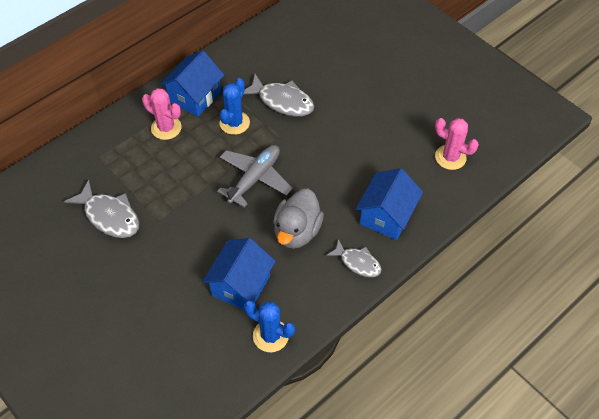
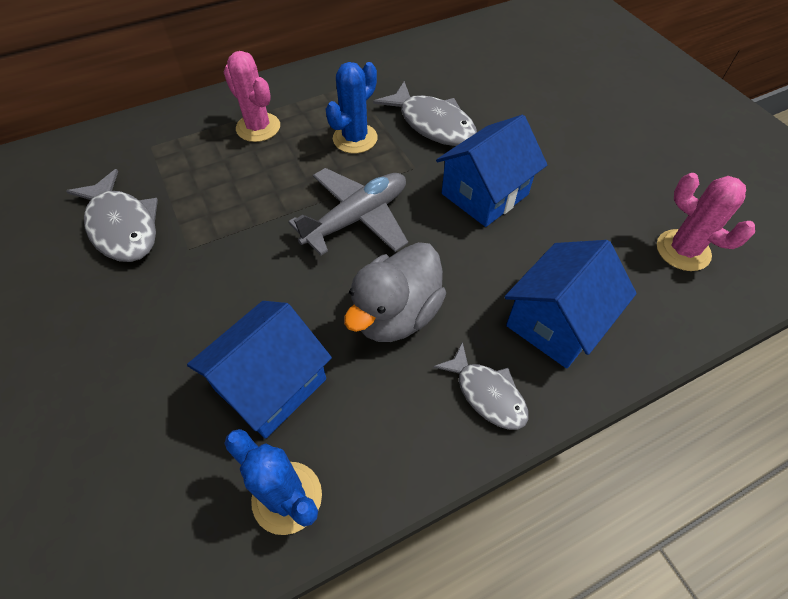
camera: 15 degrees right, 0 degrees up
(195, 97) = (313, 97): blue house -> blue house (484, 194)

